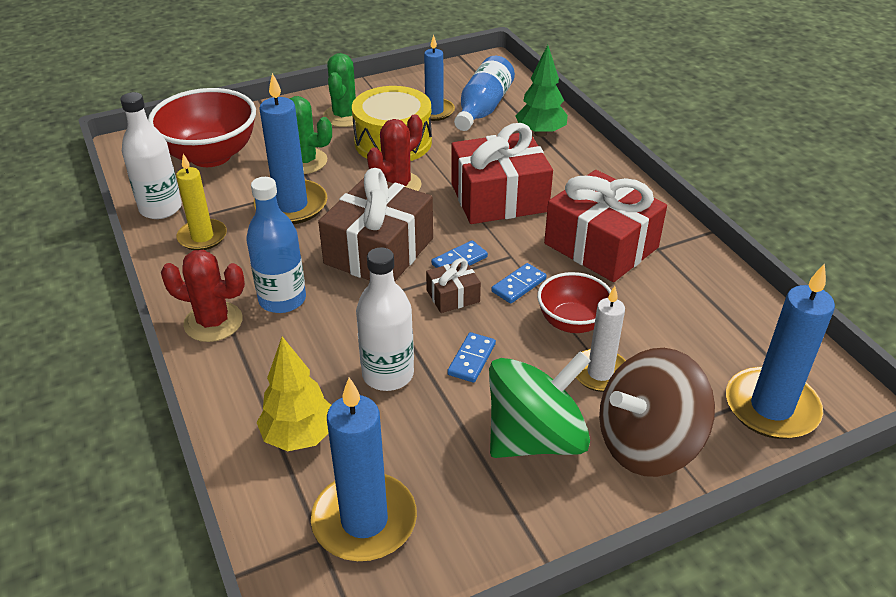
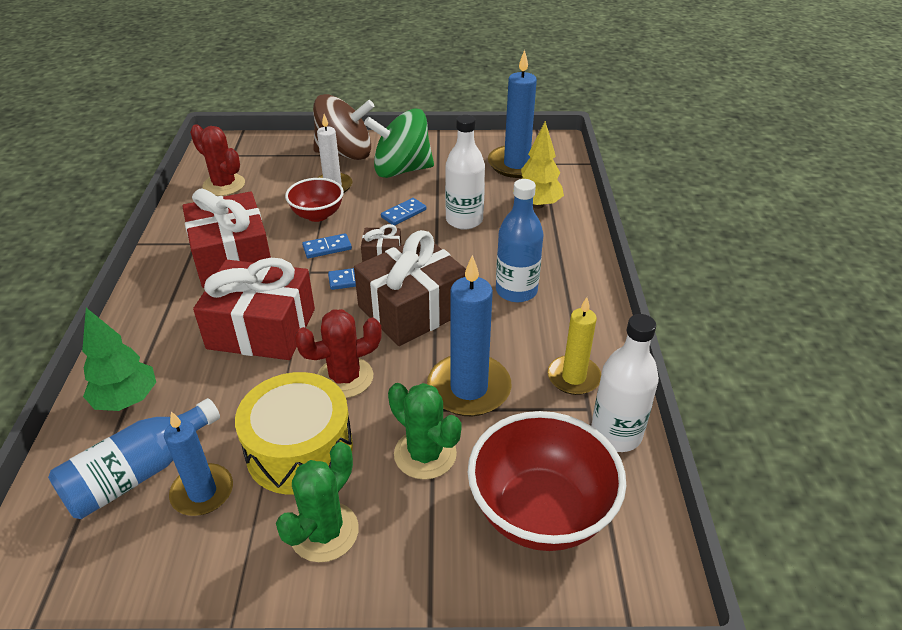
camera: 155 degrees left, 0 degrees up
(213, 322) = (578, 289): red cactus -> red cactus (224, 185)
(771, 407) = (262, 149): blue candle -> none

